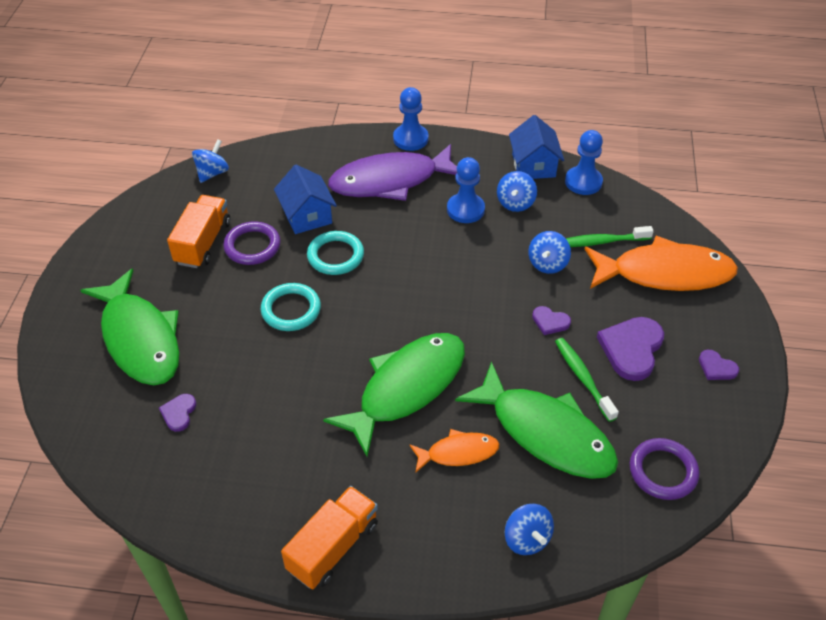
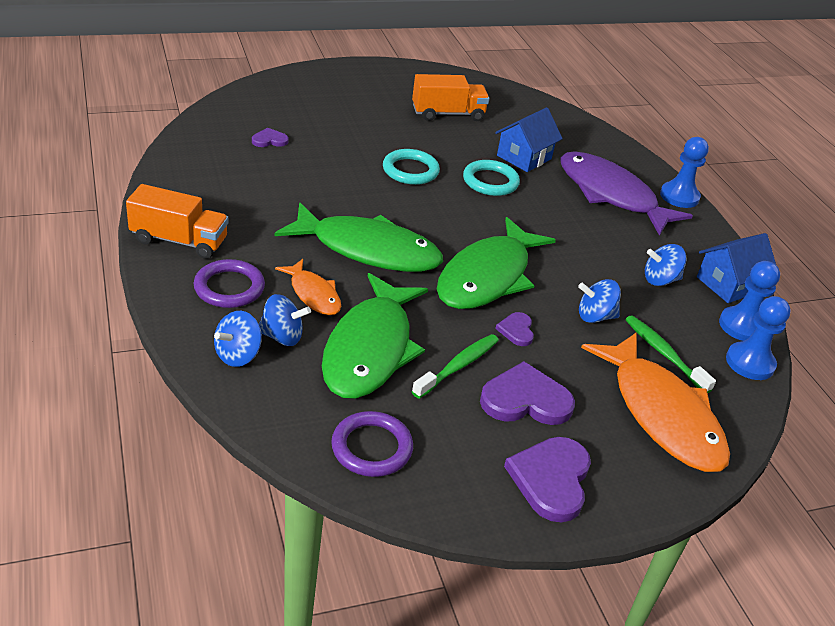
camera: 60 degrees right, 10 degrees down
(140, 338) = (329, 108): green fish -> green fish (487, 277)
(212, 173) = (527, 102): blue spinning top -> blue spinning top (282, 336)
(252, 246) = (464, 137): purple ring -> purple ring (229, 288)
(465, 209) = (618, 247): blue pawn -> blue pawn (750, 363)
(716, 367) = (551, 479): purple heart -> purple heart, size x1.91

